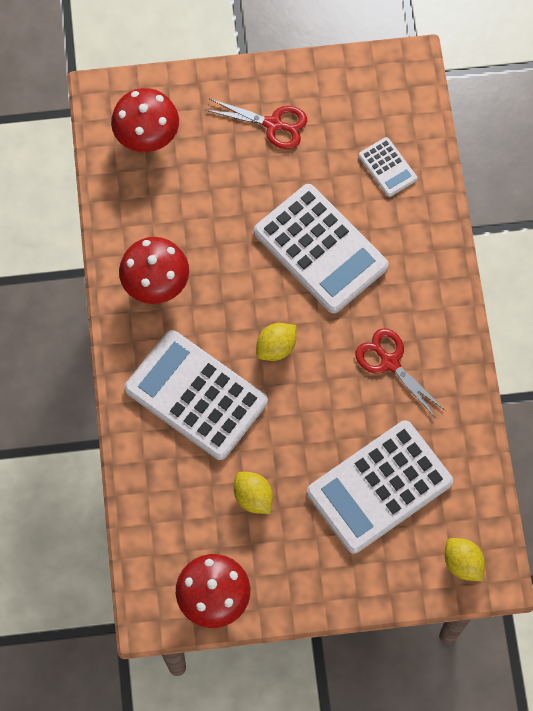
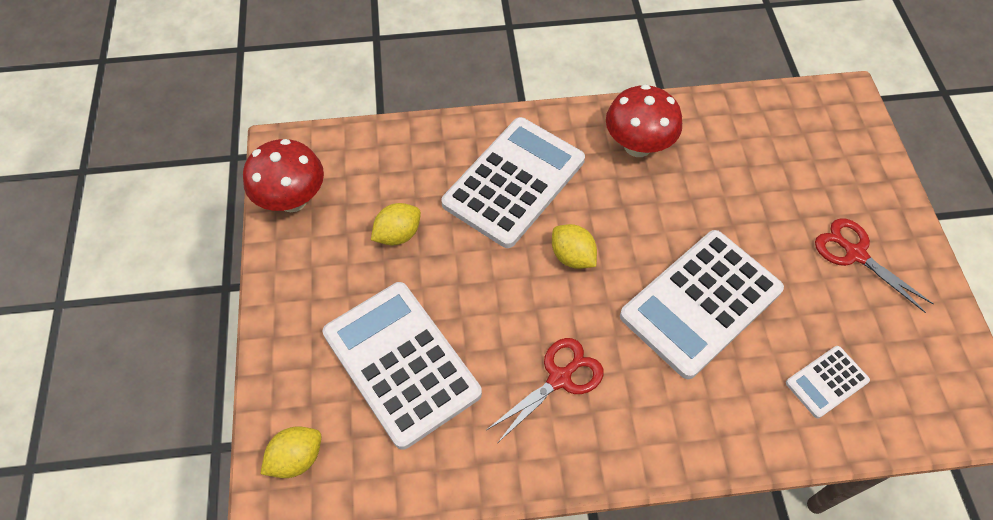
camera: 90 degrees right, 10 degrees down
(147, 137) = (808, 135): red mushroom -> none
(273, 124) = (855, 254): red scissors -> red scissors turned 120 degrees clockwise

